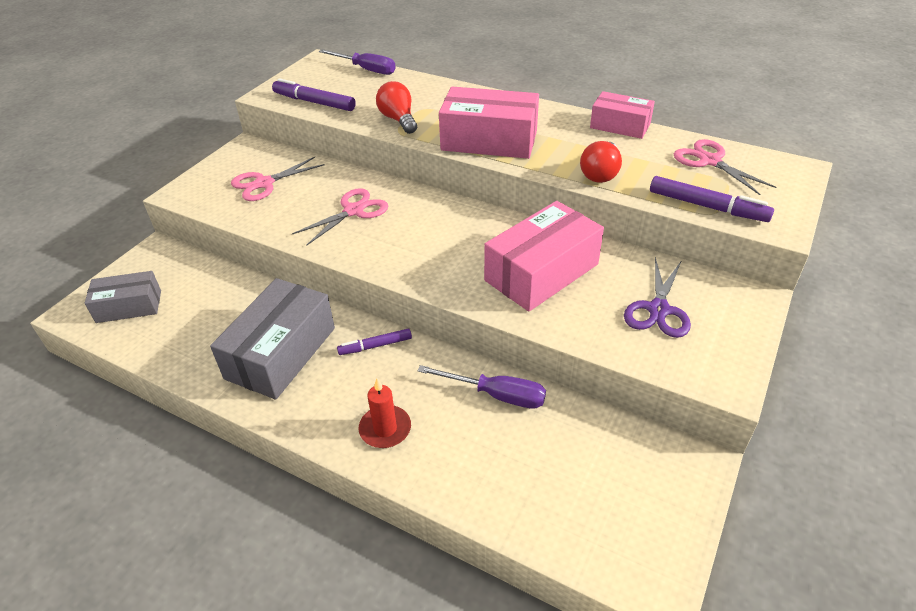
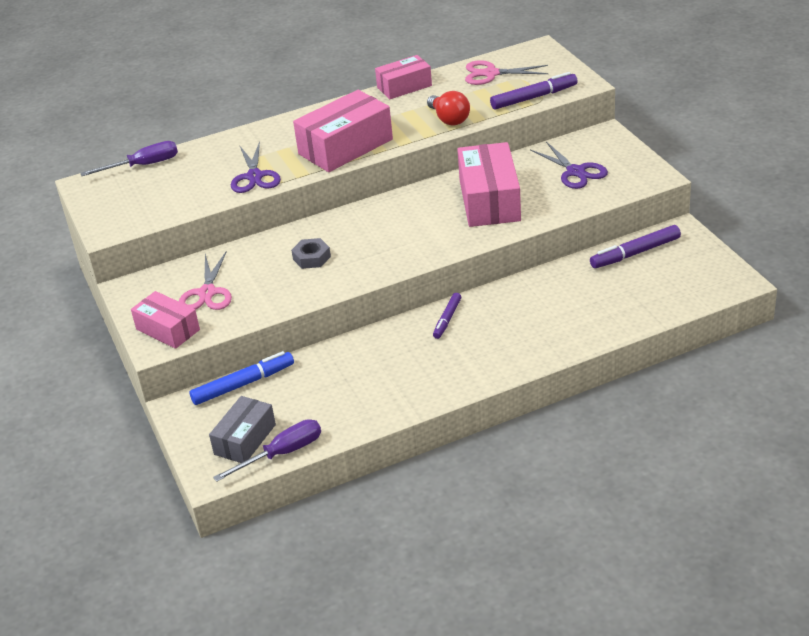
camera: 50 degrees left, 5 degrees down
(202, 268) = (243, 384): none -> blue marker
(203, 188) = (168, 329): none -> pink box
(281, 353) = (402, 367): grey box -> none
(314, 102) = (161, 209): purple marker -> purple marker (635, 253)
(353, 211) = (311, 258): pink scissors -> grey nut
(385, 429) = (530, 341): red candle -> none
(398, 119) = (254, 176): red light bulb -> purple scissors
(496, 395) = (552, 283): purple screwdriver -> purple screwdriver (282, 453)

